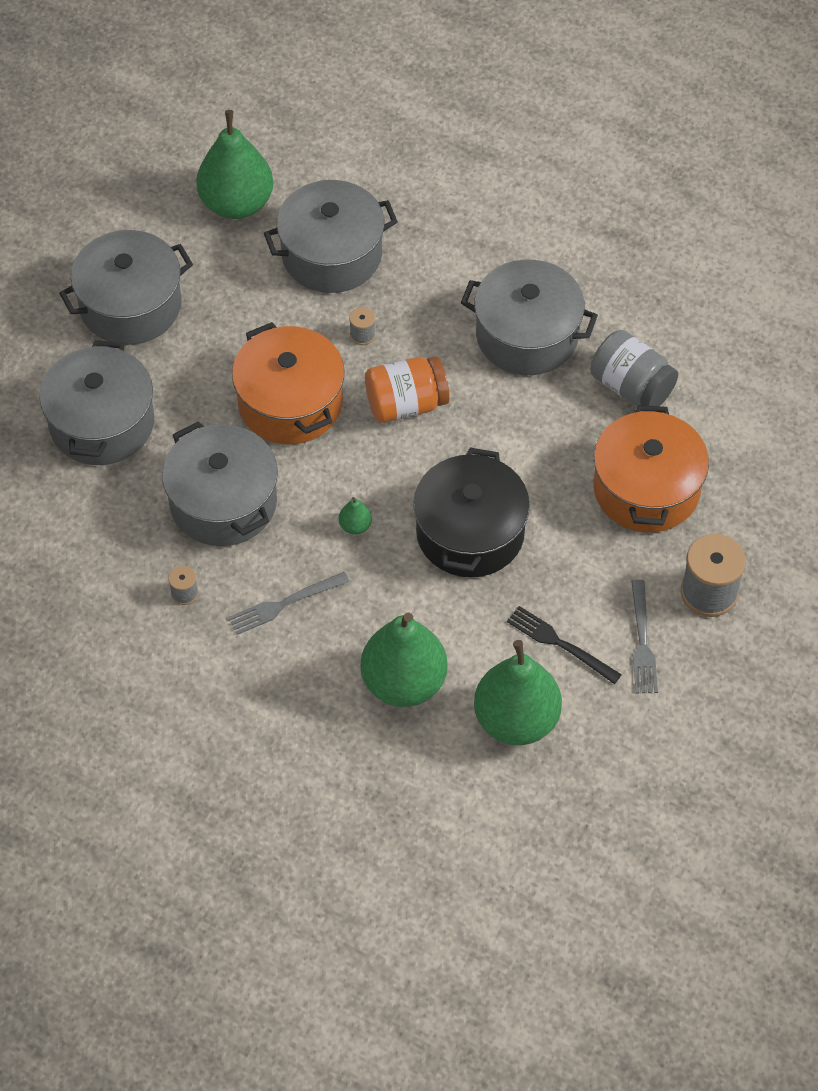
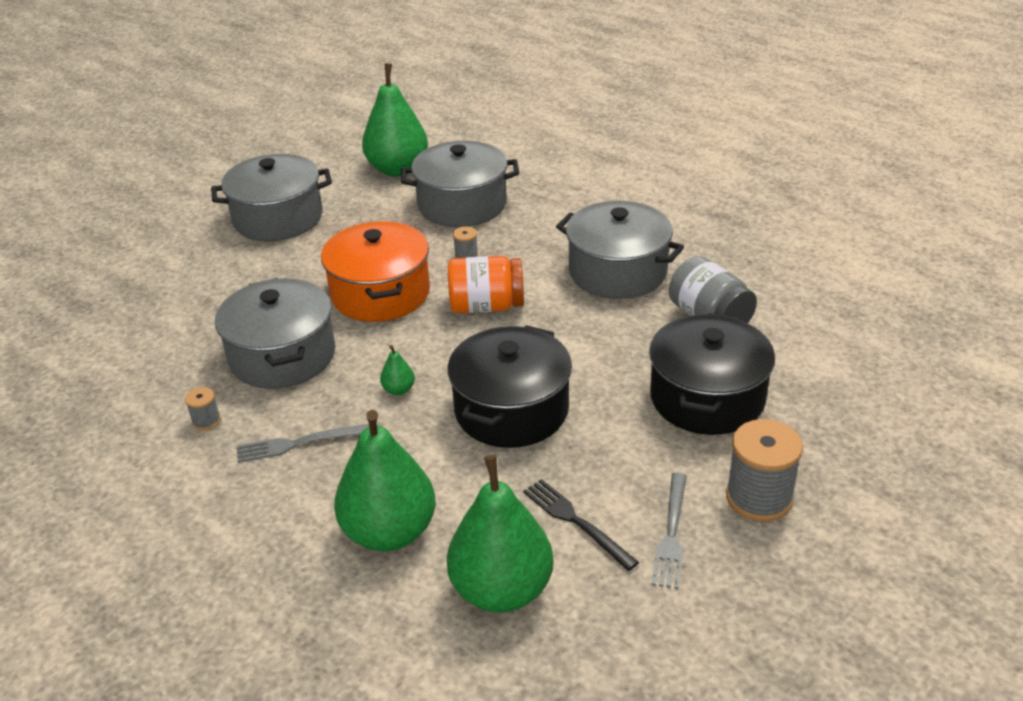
camera: 15 degrees right, 20 degrees down
(102, 423) = (208, 288): grey pot -> none
(646, 489) = (707, 398): orange pot -> black pot

